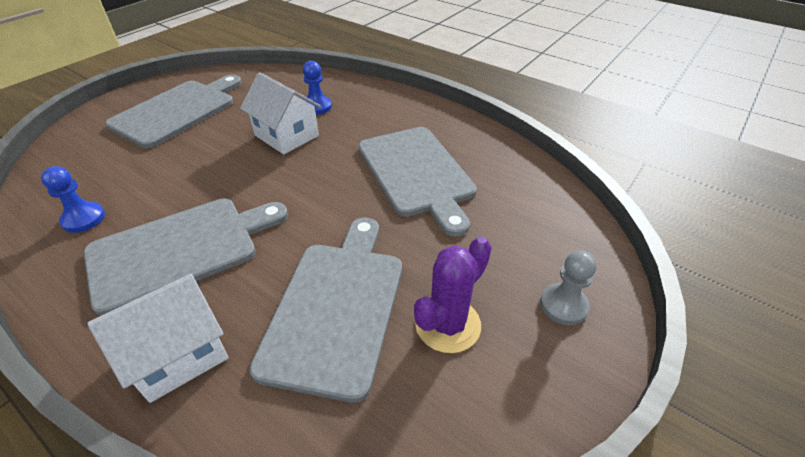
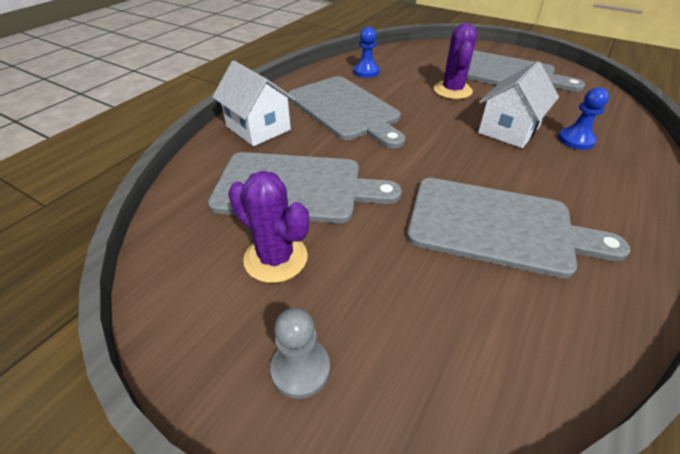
camera: 85 degrees right, 0 degrees up
(190, 153) = (452, 90): none -> purple cactus
(417, 173) = (497, 226): grey cutting board -> grey cutting board turned 135 degrees counterclockwise

